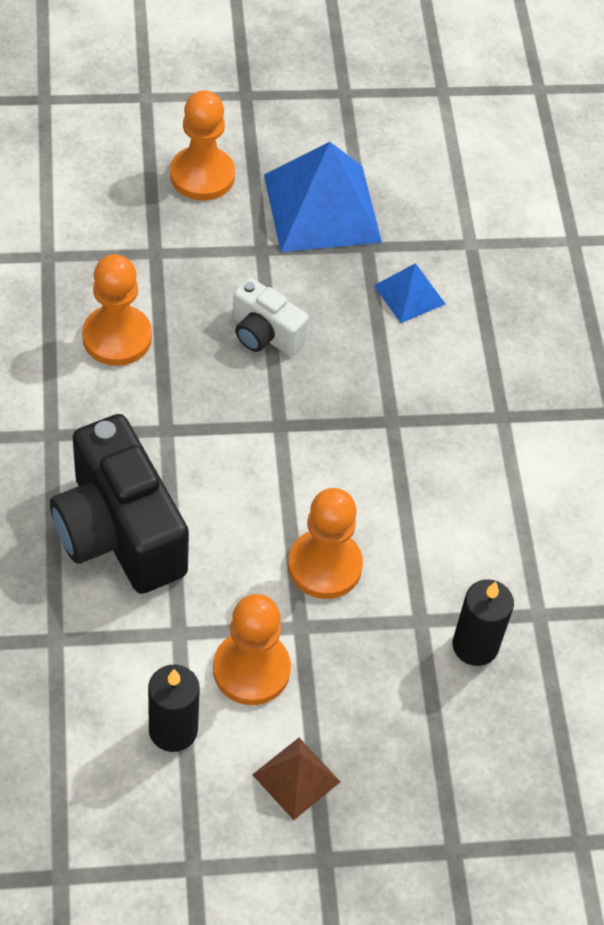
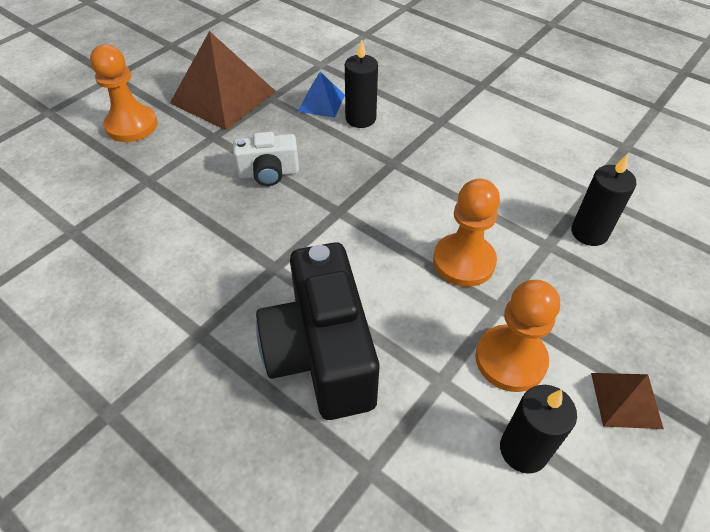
camera: 40 degrees left, 5 degrees down
(117, 337) = (177, 241): orange pawn -> none
(118, 532) = (321, 354): black camera -> black camera turned 60 degrees clockwise
(322, 208) = (223, 97): blue pyramid -> brown pyramid
(424, 346) = (360, 119): none -> black candle

